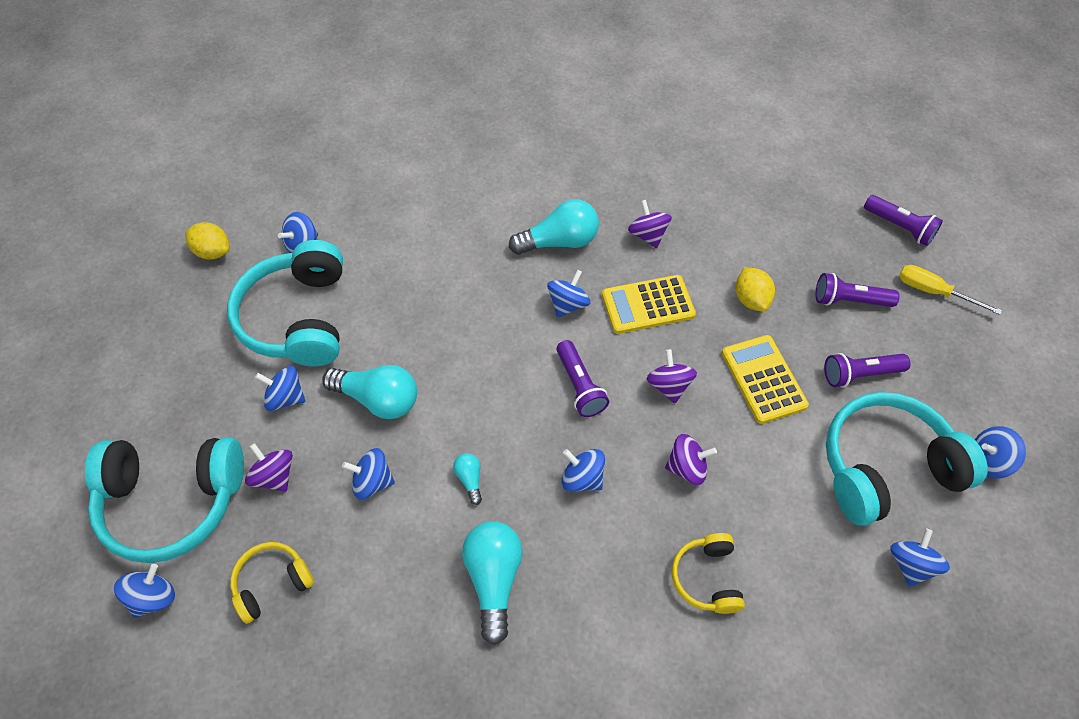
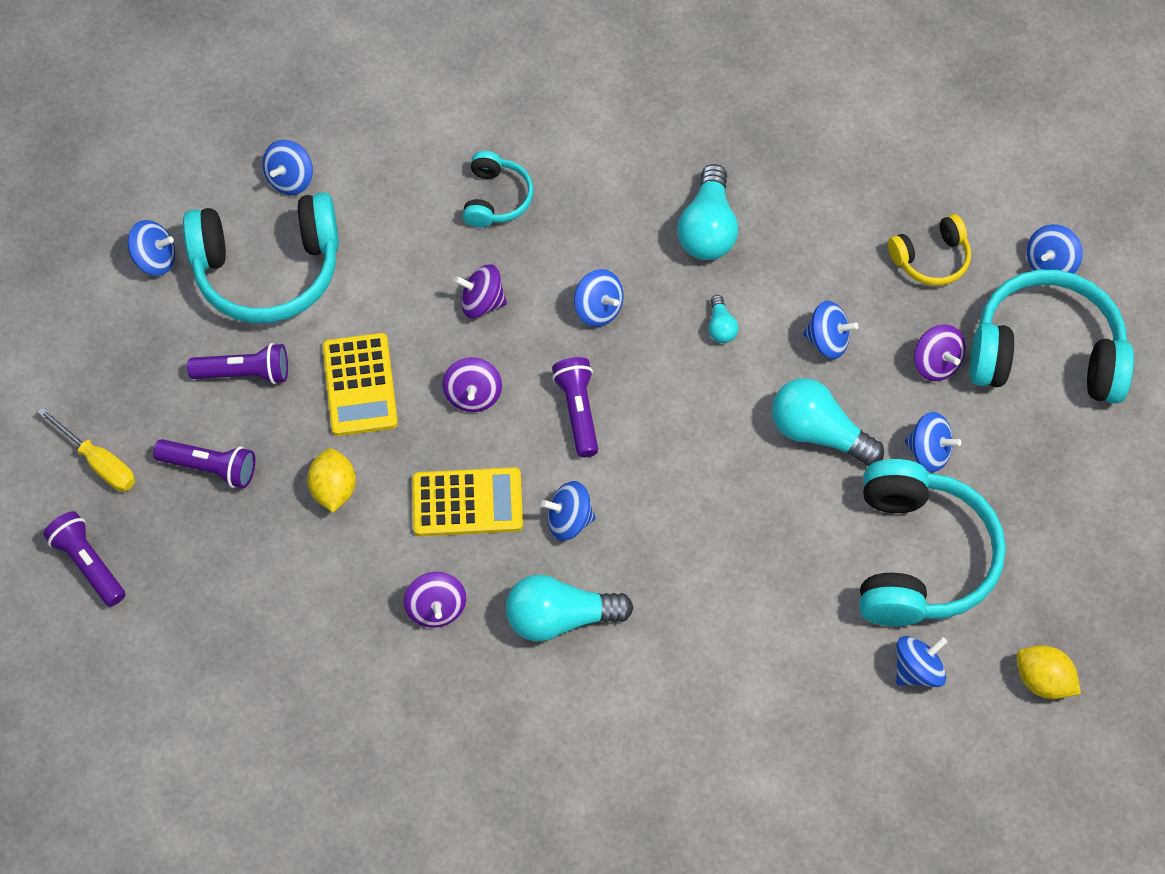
camera: 170 degrees left, 5 degrees up
(568, 304) = (569, 520): blue spinning top -> blue spinning top turned 45 degrees clockwise
(706, 578) = (496, 198): yellow headphones -> turquoise headphones

